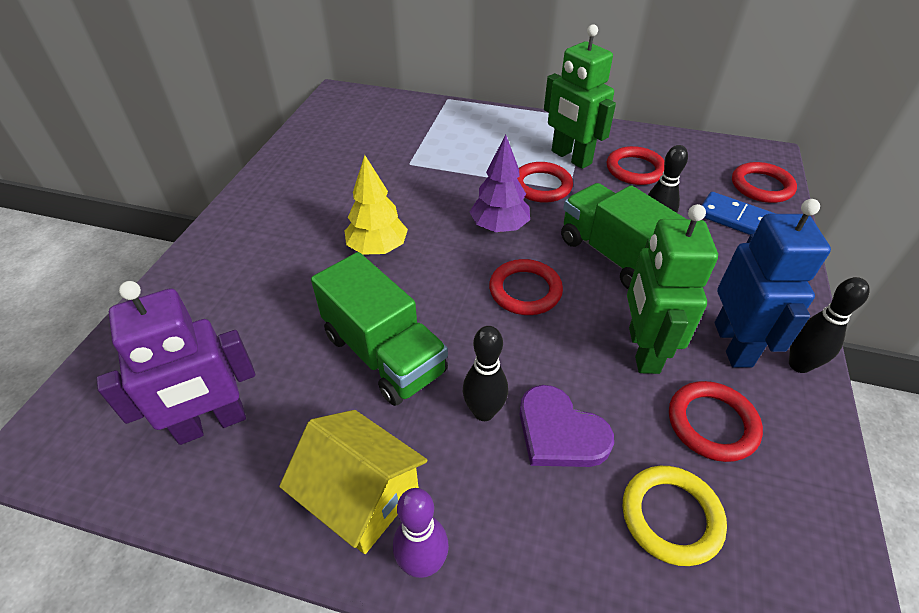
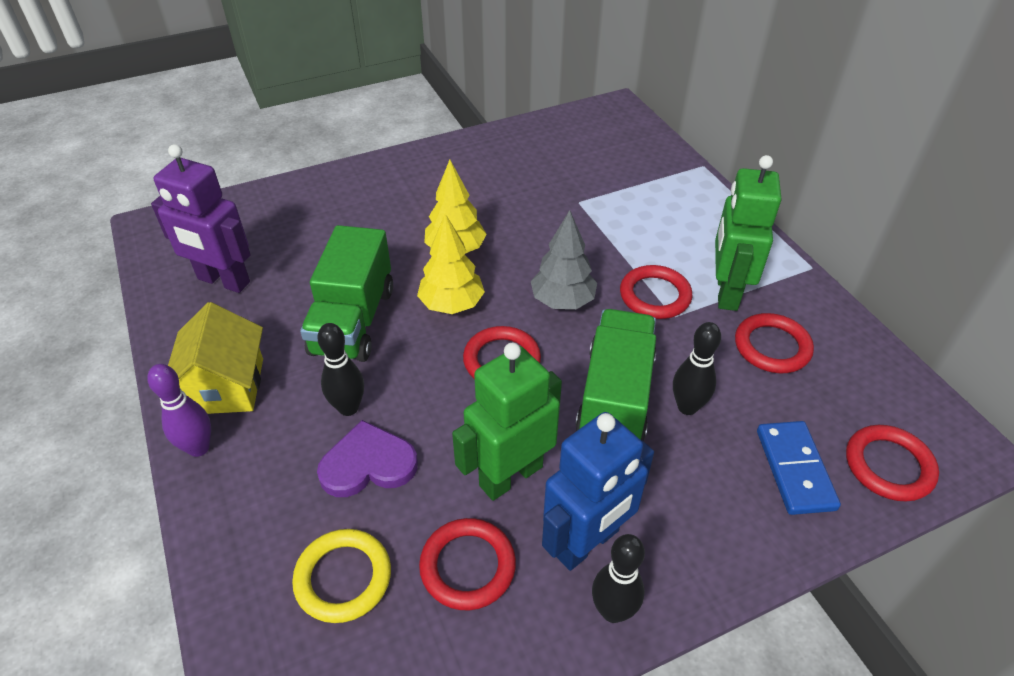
camera: 50 degrees right, 0 degrees up
(436, 284) = (452, 305): none -> yellow tree
(499, 227) = (562, 301): purple tree -> grey tree
(560, 432) = (368, 464): purple heart -> purple heart turned 75 degrees clockwise

